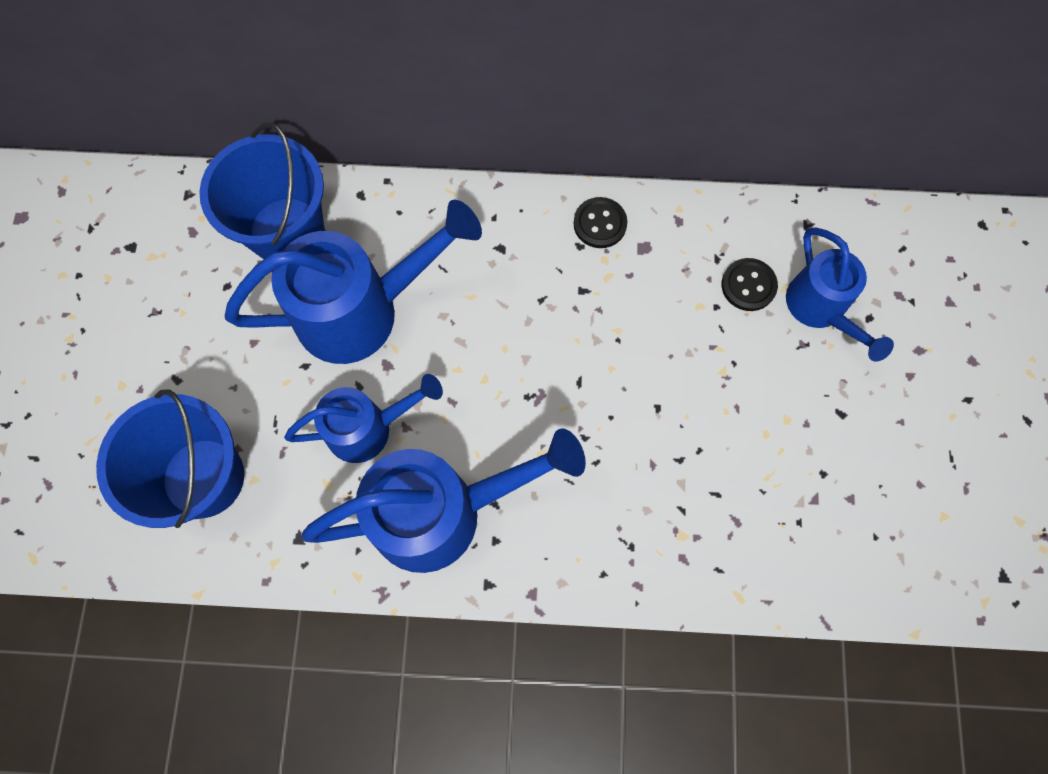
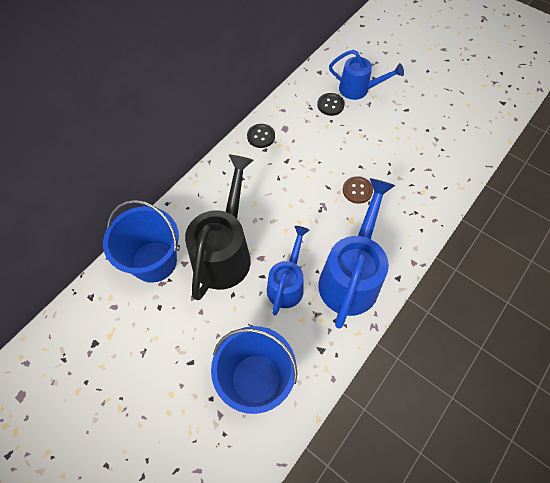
camera: 55 degrees left, 10 degrees down
(361, 311) = (224, 253): blue watering can -> black watering can
(605, 430) = (357, 190): none -> brown button

